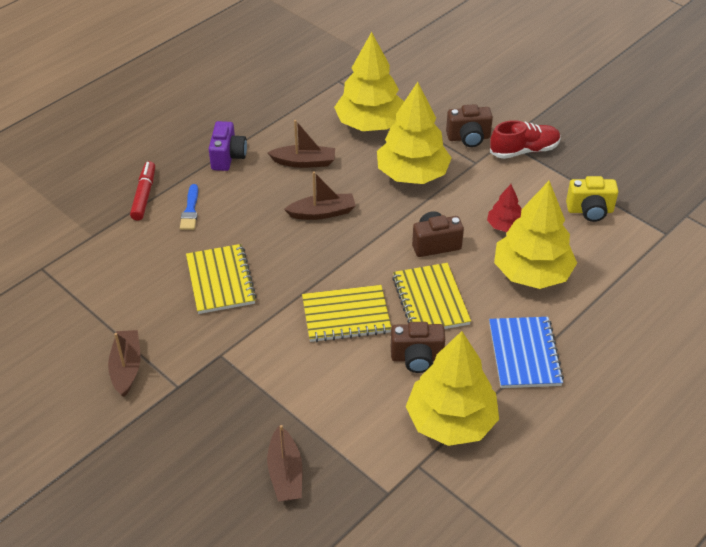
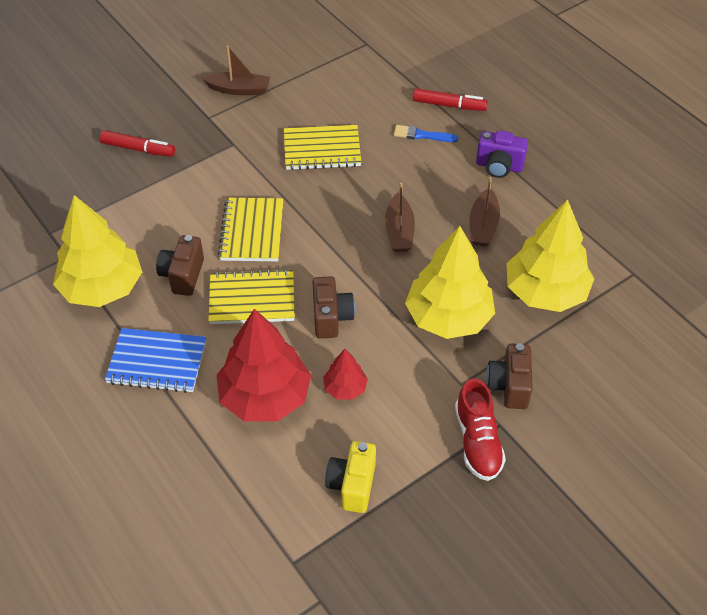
camera: 100 degrees right, 5 degrees up
(239, 442) = (138, 149): none -> red marker
(285, 473) = (97, 173): brown boat -> none
(532, 273) = (265, 396): yellow tree -> red tree

